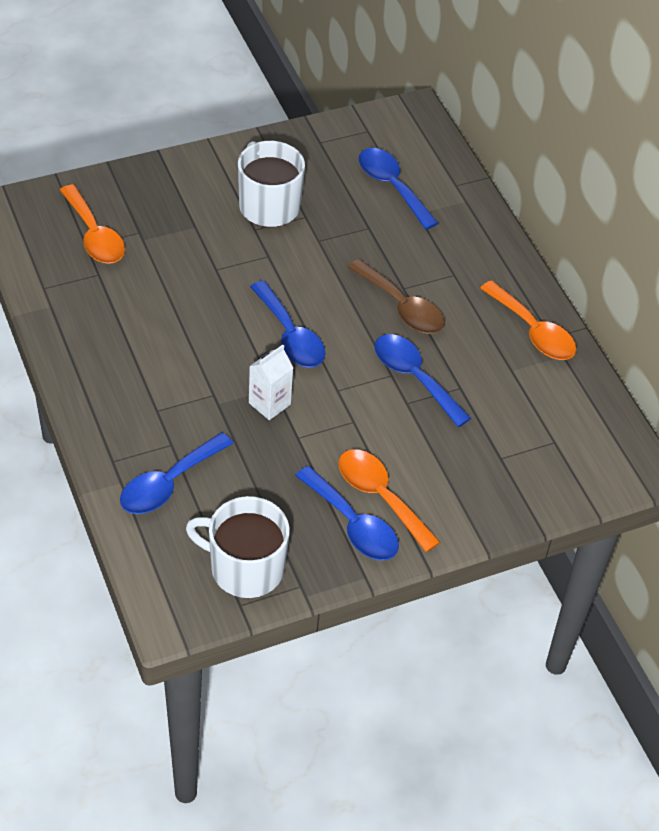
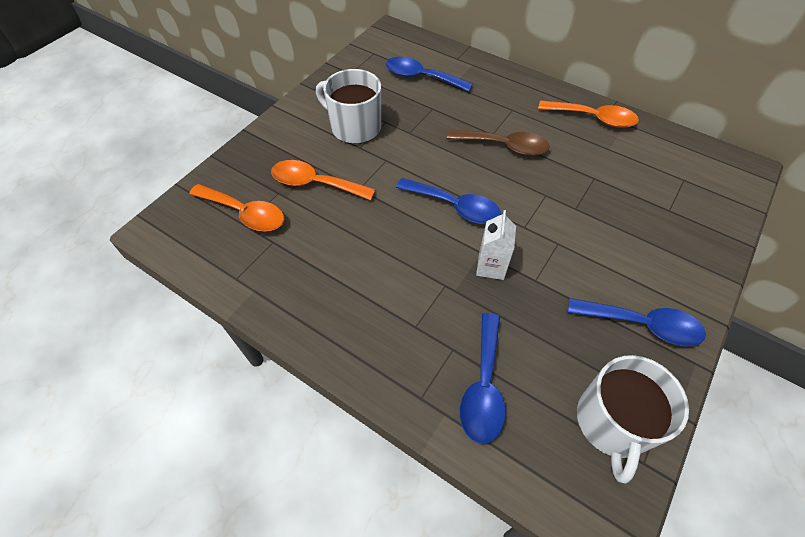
camera: 30 degrees left, 5 degrees up
(245, 568) = (612, 422): white mug -> white mug turned 60 degrees counterclockwise
(380, 496) = (634, 289): orange spoon -> orange spoon (315, 183)
(414, 377) = (561, 188): blue spoon -> none

